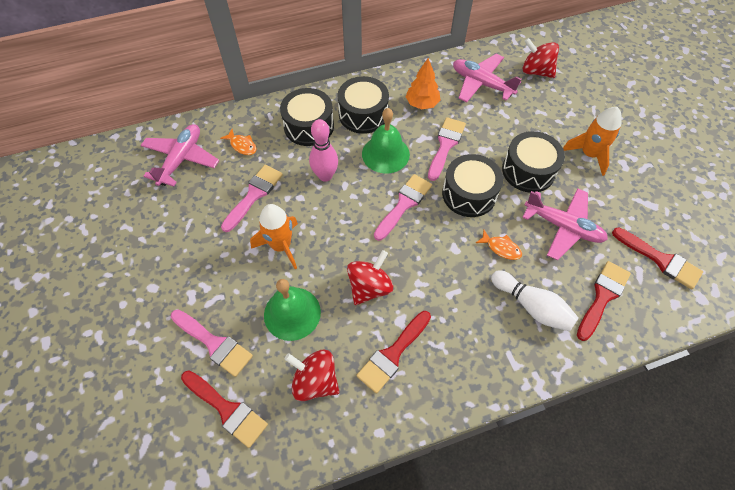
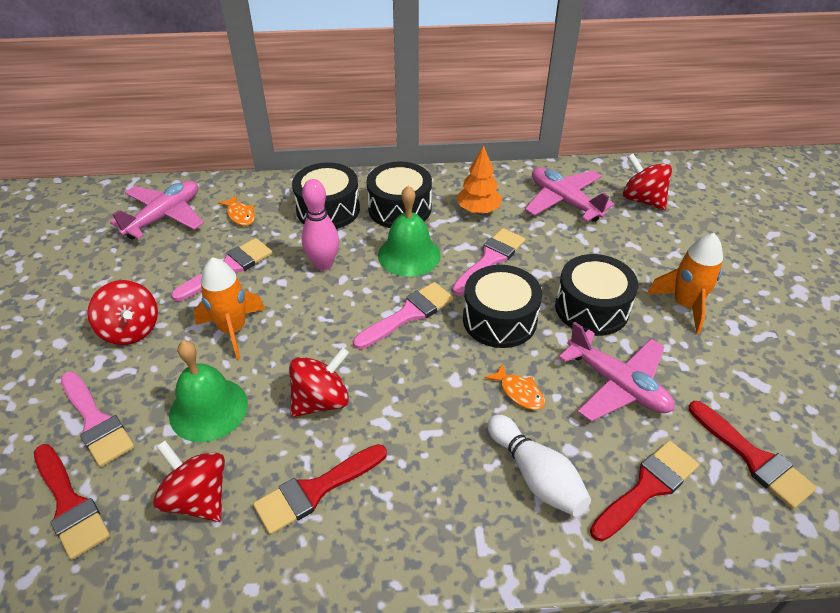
camera: 15 degrees right, 15 degrees down
(203, 264) = (131, 330): none -> red spinning top

